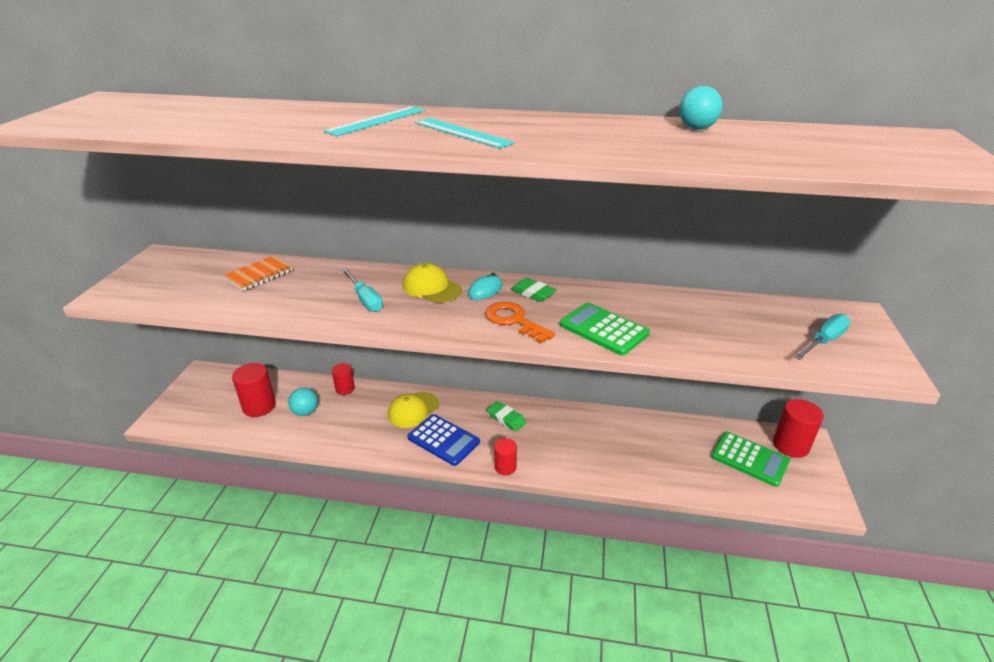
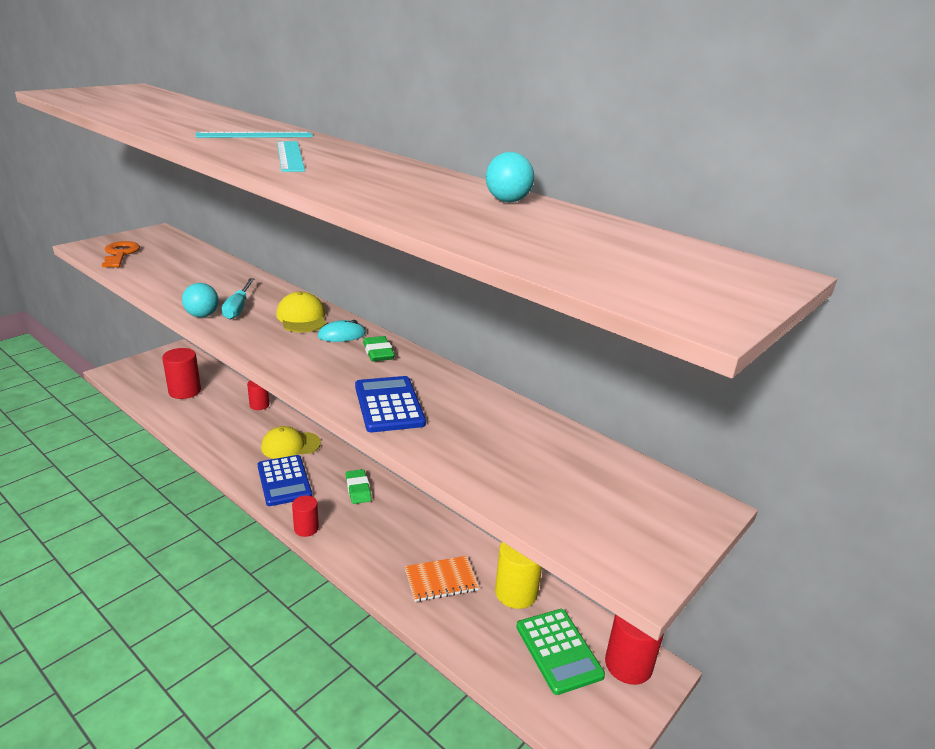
camera: 30 degrees right, 5 degrees down
(259, 275) = (196, 265): orange notebook -> orange notebook (441, 580)
(305, 412) = (210, 410): turquoise ball -> turquoise ball (202, 315)
(514, 321) = (324, 367): orange key -> orange key (120, 254)
(603, 329) = (389, 405): green calculator -> blue calculator
(687, 436) = (516, 592): none -> yellow cylinder
(824, 341) = (606, 512): turquoise screwdriver -> none

